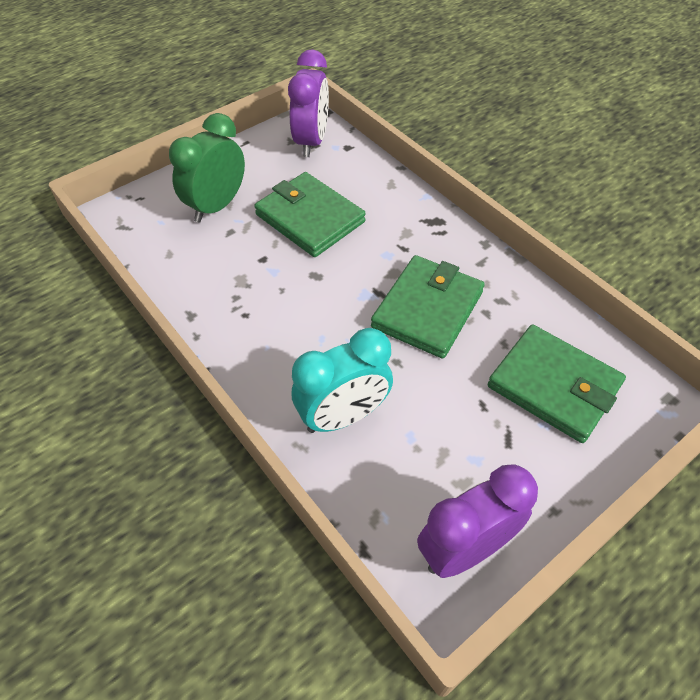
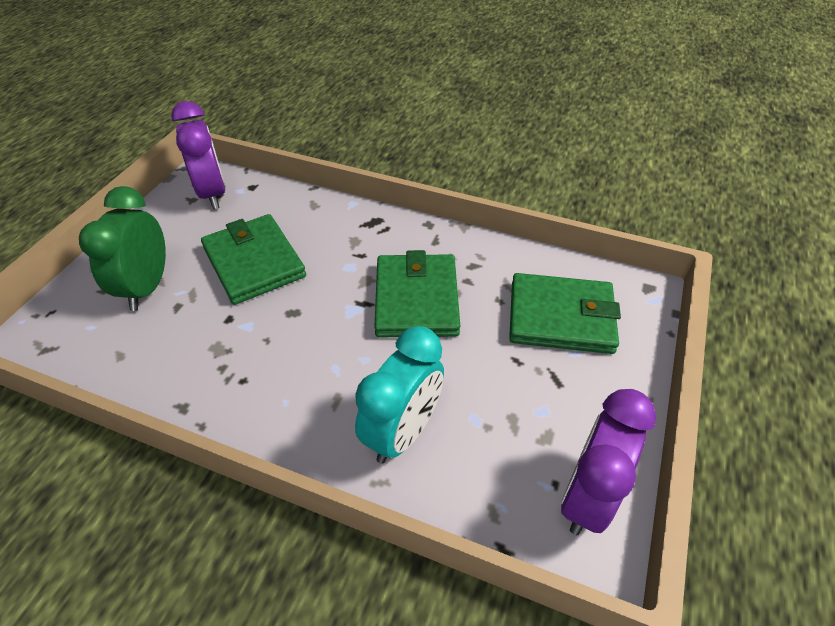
camera: 30 degrees left, 5 degrees down
(310, 218) = (254, 262): green wallet -> green wallet turned 45 degrees clockwise

